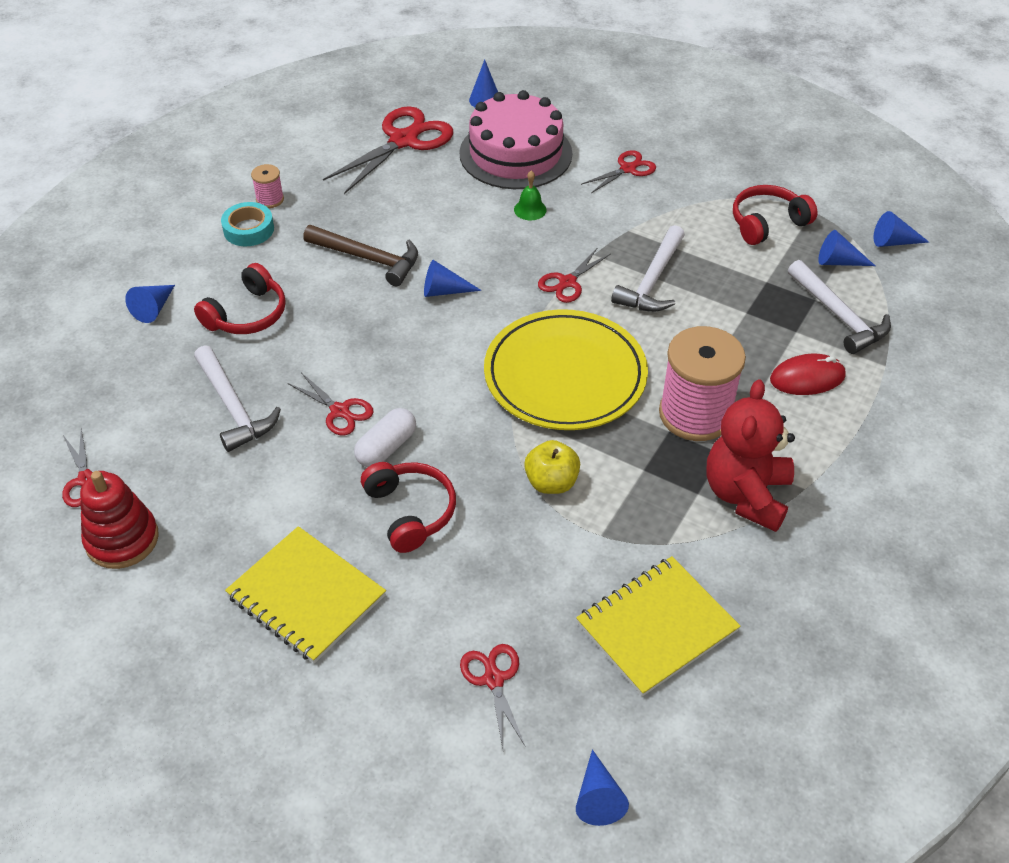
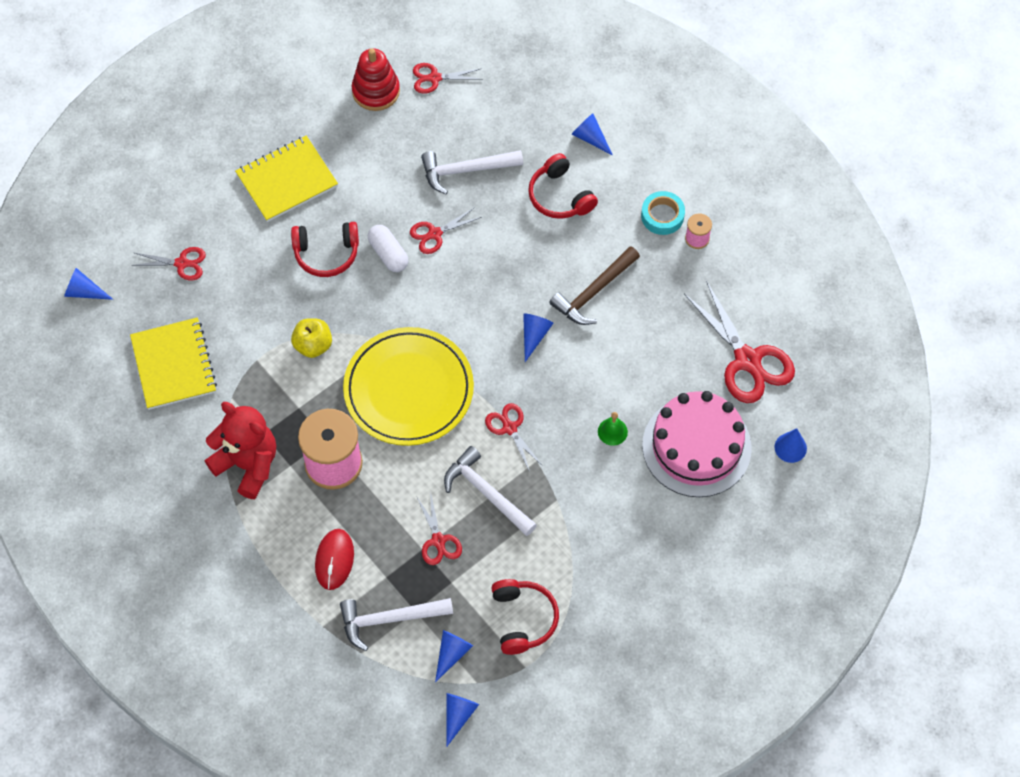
camera: 110 degrees right, 15 degrees up
(628, 169) = (641, 533): red scissors -> red scissors (438, 541)

